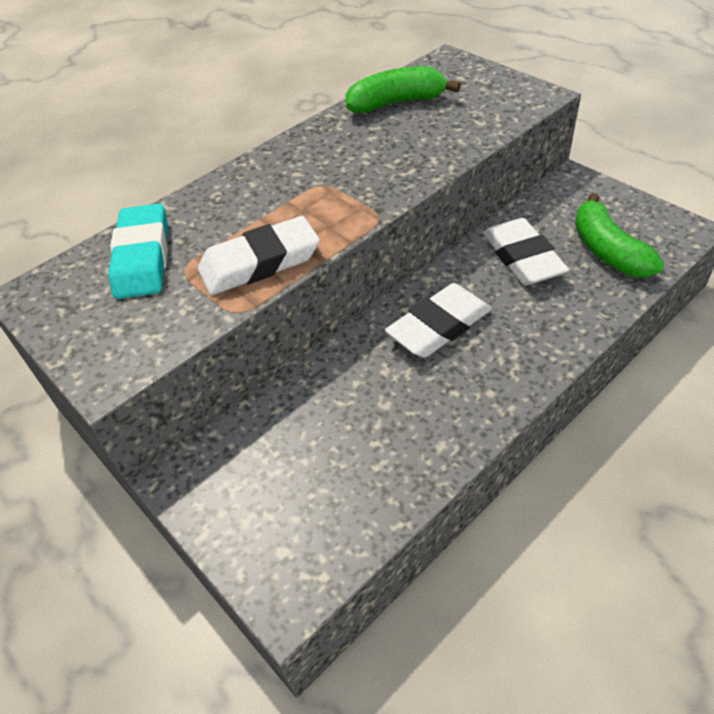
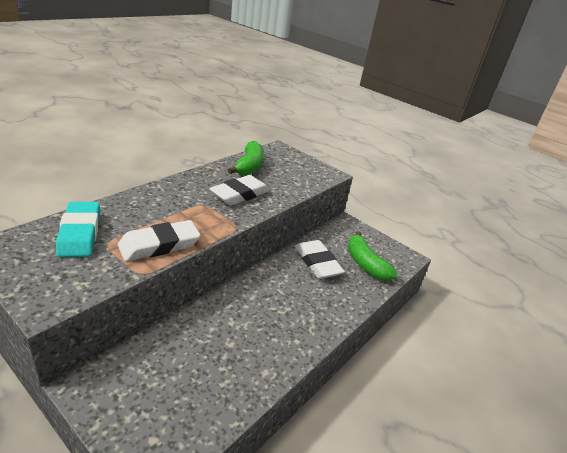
camera: 15 degrees left, 15 degrees down
(396, 103) = (249, 166): green banana -> green banana turned 120 degrees clockwise
(439, 326) = (266, 298): white eraser -> white eraser (239, 194)

